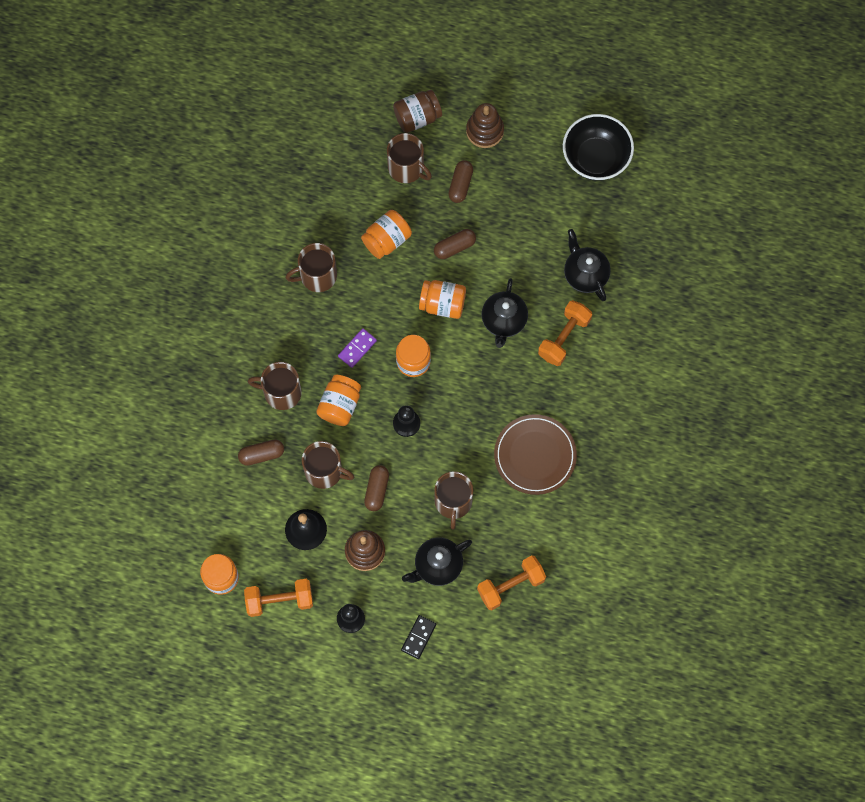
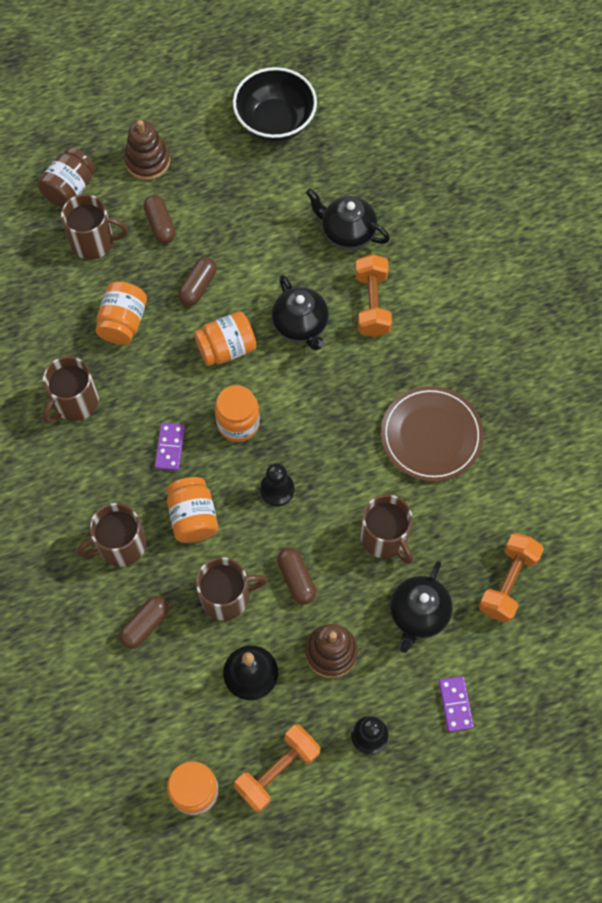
camera: 35 degrees left, 5 degrees down
(418, 637) = (455, 704): black domino -> purple domino

